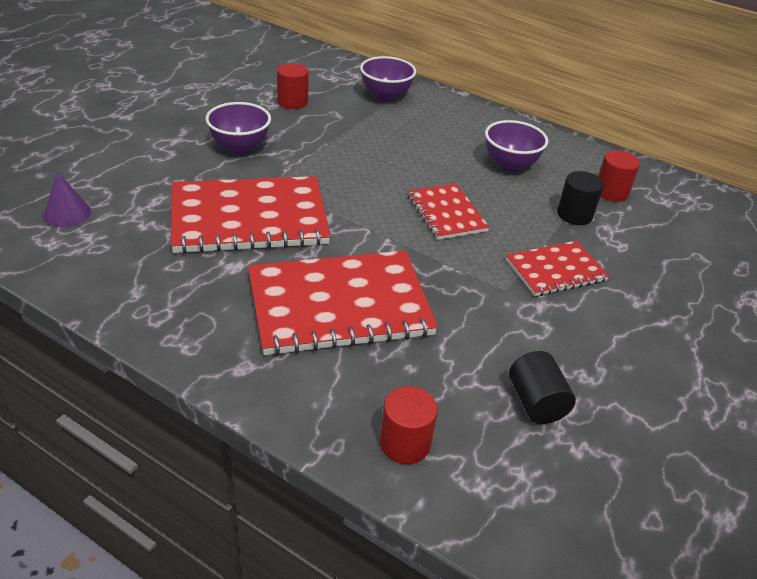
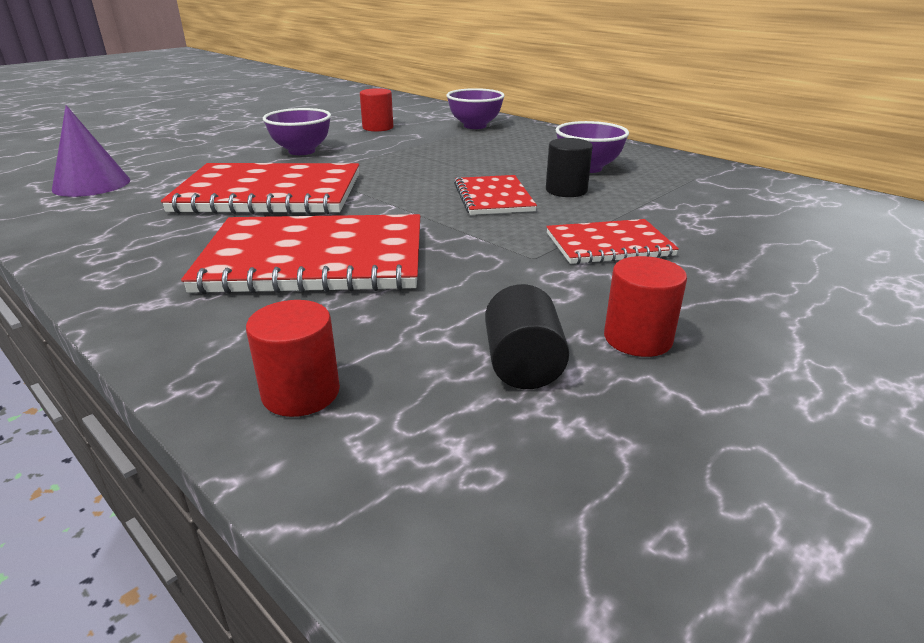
camera: 15 degrees right, 10 degrees down
(67, 213) = (91, 184): purple cone -> purple cone, size x1.50
(574, 215) = (652, 204): black cylinder -> black cylinder (566, 190)
(611, 192) = (705, 189): red cylinder -> red cylinder (637, 339)

